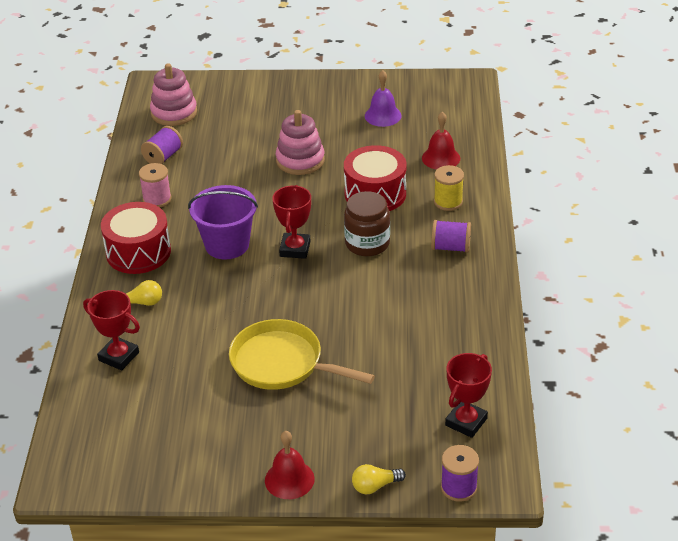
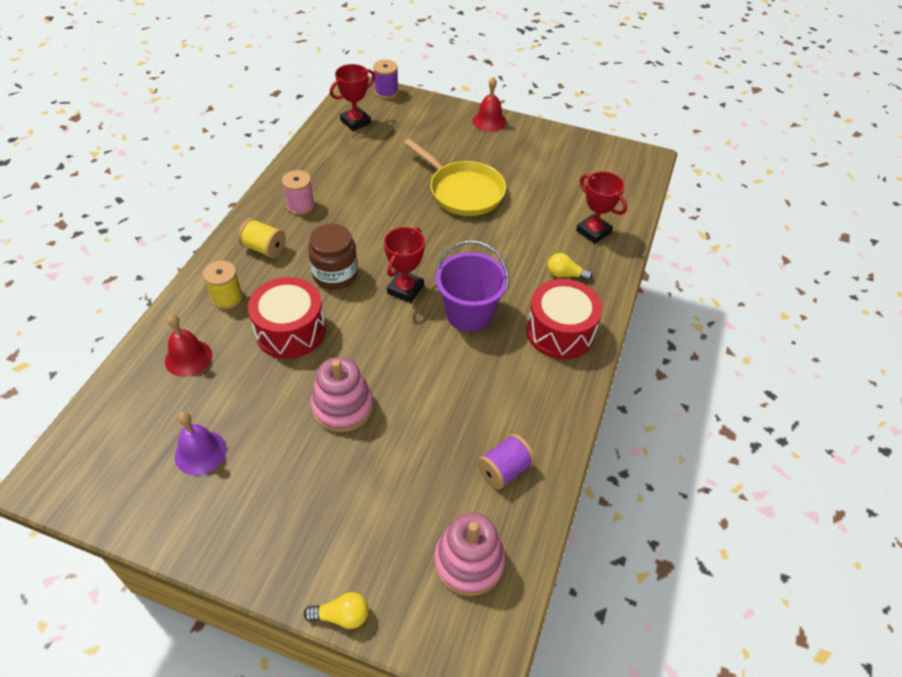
camera: 165 degrees left, 10 degrees up
(157, 199) = (527, 399): pink spool -> pink spool (300, 205)
(375, 486) = (436, 105): yellow light bulb -> yellow light bulb (341, 616)
(450, 247) = (264, 248): purple spool -> yellow spool

